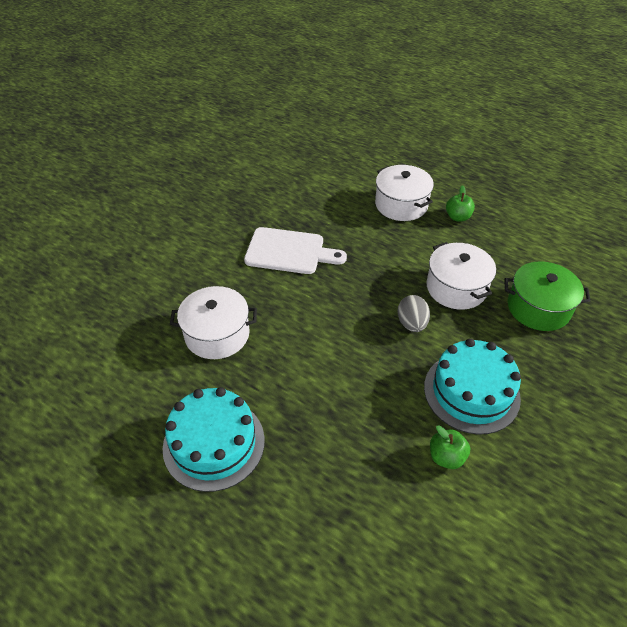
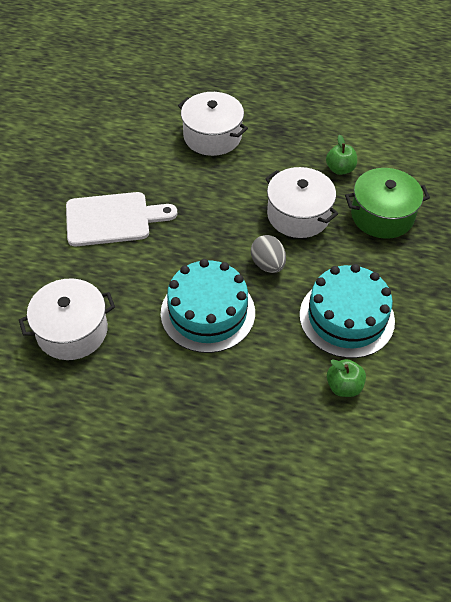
camera: 20 degrees left, 5 degrees up
(214, 443) = (116, 443): turquoise cake -> turquoise cake (208, 312)
(457, 217) = (275, 137): green apple -> green apple (340, 169)

